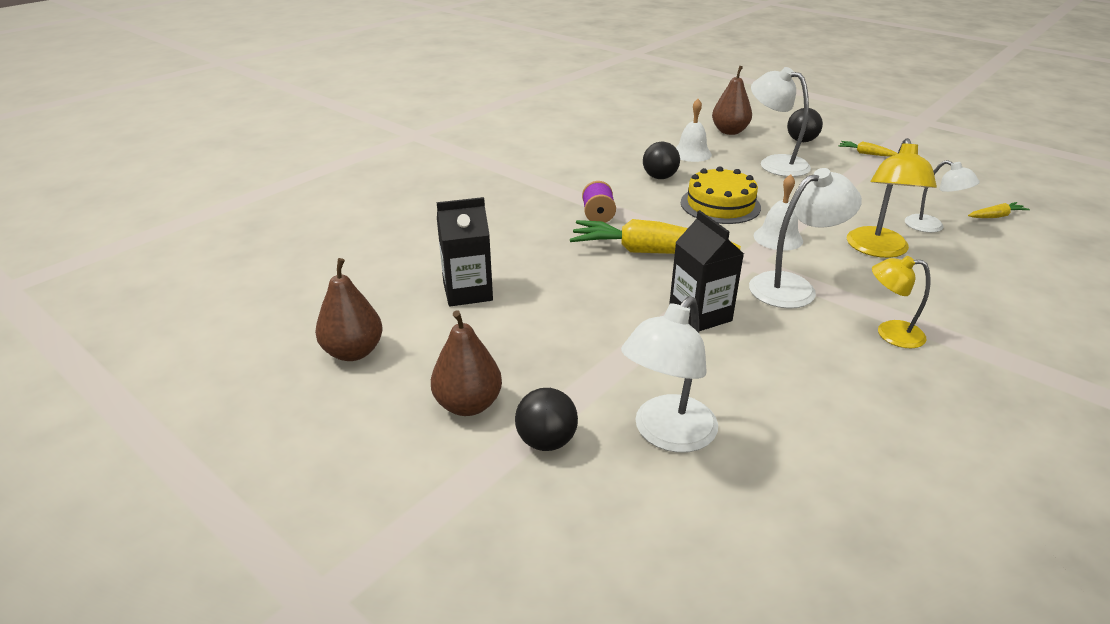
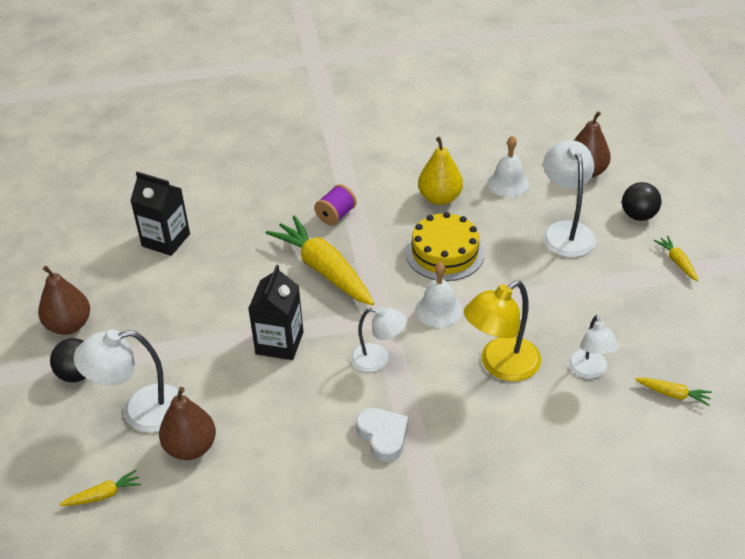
camera: 40 degrees right, 10 degrees up
(353, 352) = (55, 252): brown pear -> brown pear (191, 447)
(659, 177) = (440, 198): black ball -> yellow pear
(755, 533) = (103, 495): none -> yellow carrot
(793, 287) = (378, 359): white lamp -> white lamp, size x0.65
(890, 333) = (383, 436): yellow lamp -> white heart

